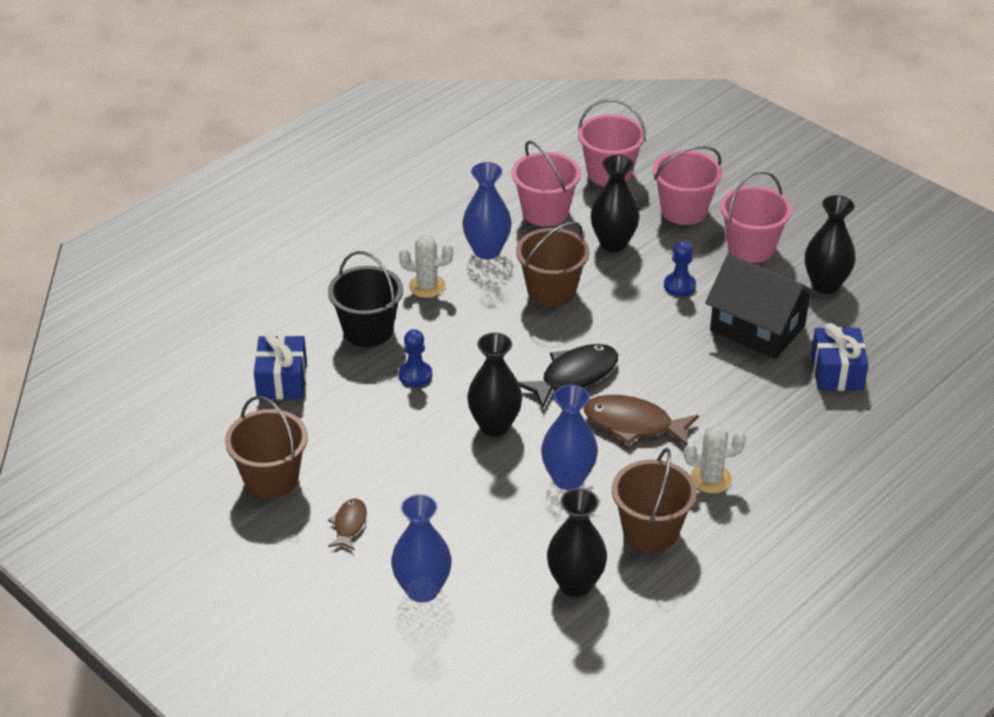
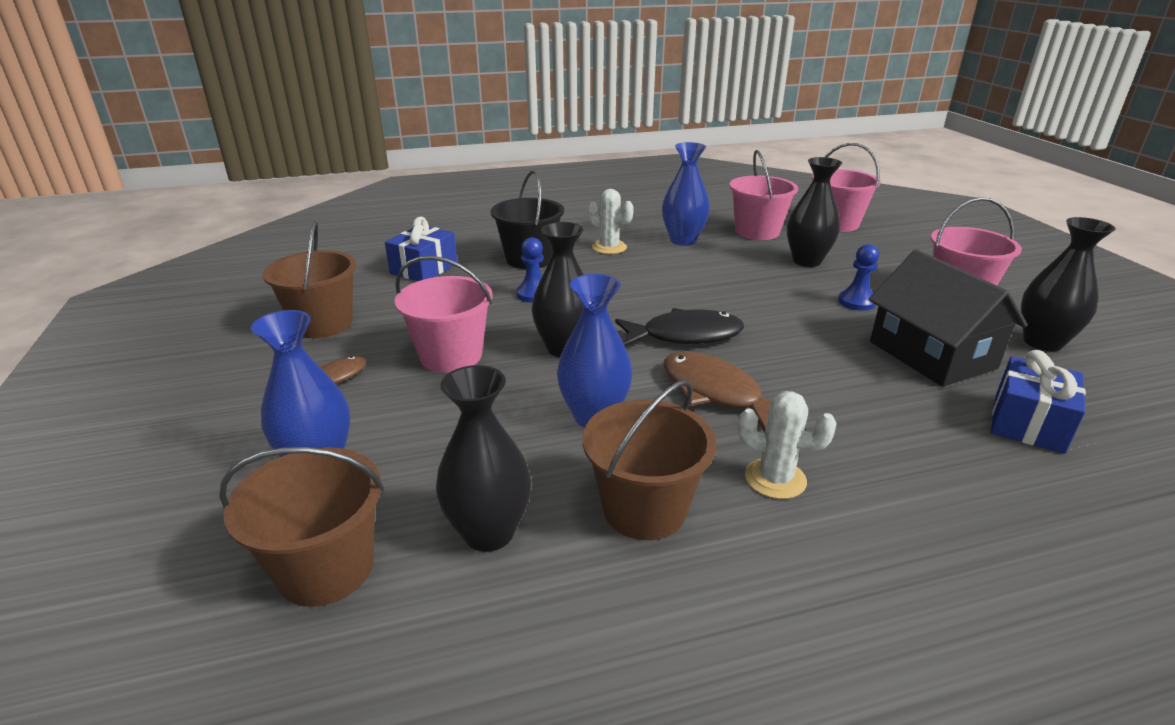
camera: 30 degrees right, 10 degrees down
(551, 291) = (718, 275): brown bucket -> brown bucket (326, 568)
(684, 210) = (896, 257): pink bucket -> pink bucket (451, 356)

